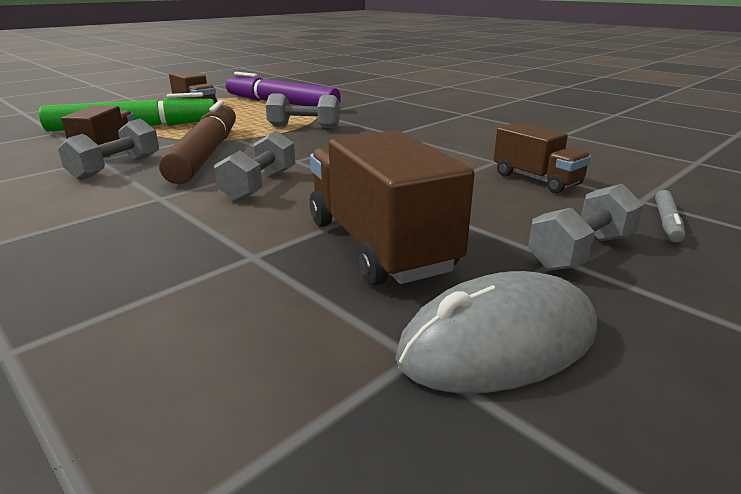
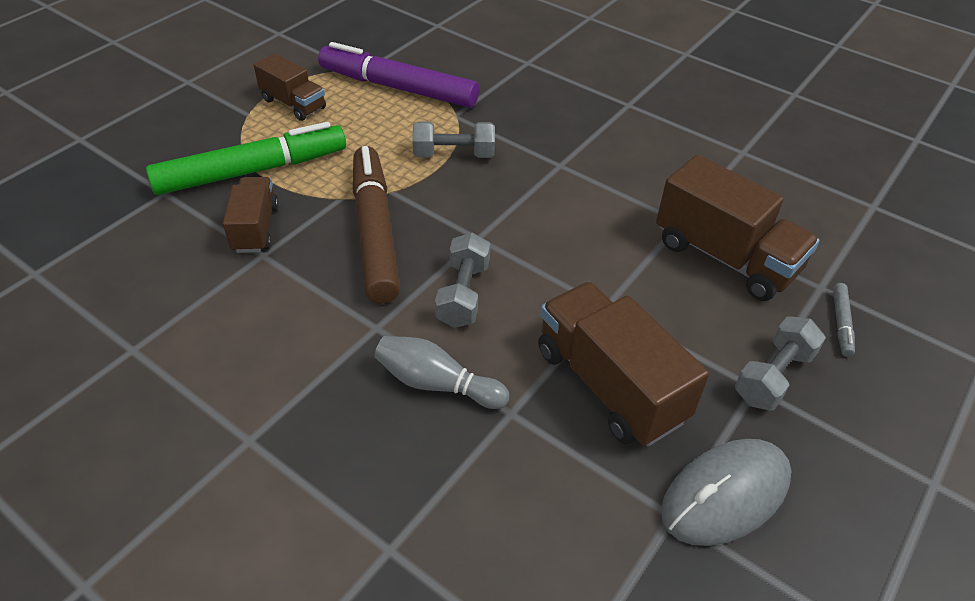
camera: 10 degrees left, 20 degrees up
(116, 167) = (294, 271): grey dumbbell -> none
(188, 232) = (437, 384): none -> grey bowling pin
(536, 179) = (725, 257): brown truck -> brown truck, size x1.68

